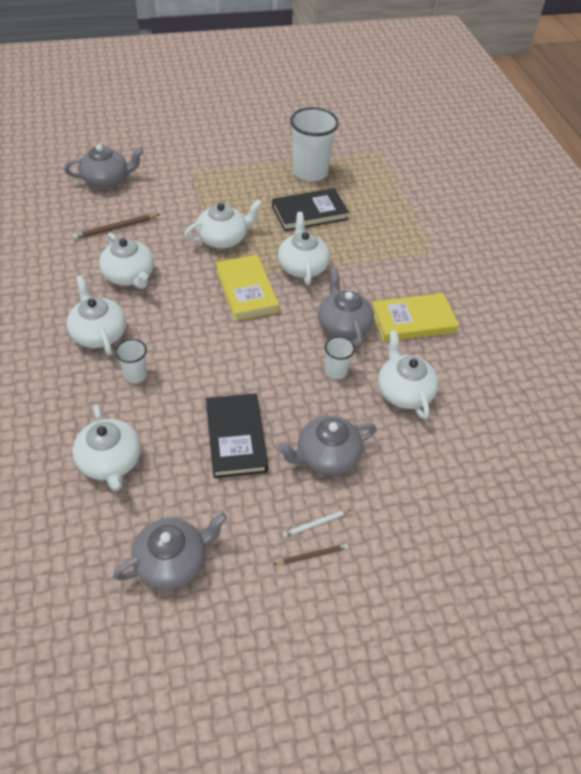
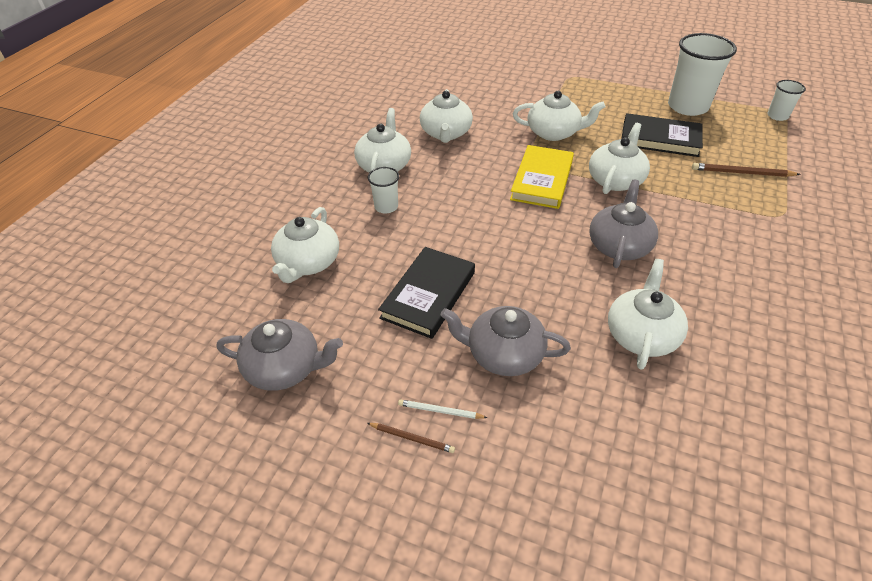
camera: 40 degrees right, 5 degrees down
(107, 180) = (487, 61): grey teapot -> none
(115, 228) = (464, 96): brown pencil -> brown pencil (742, 173)
(336, 371) = (577, 282): white cup -> white cup (777, 116)
(413, 320) = (707, 272): yellow book -> none

